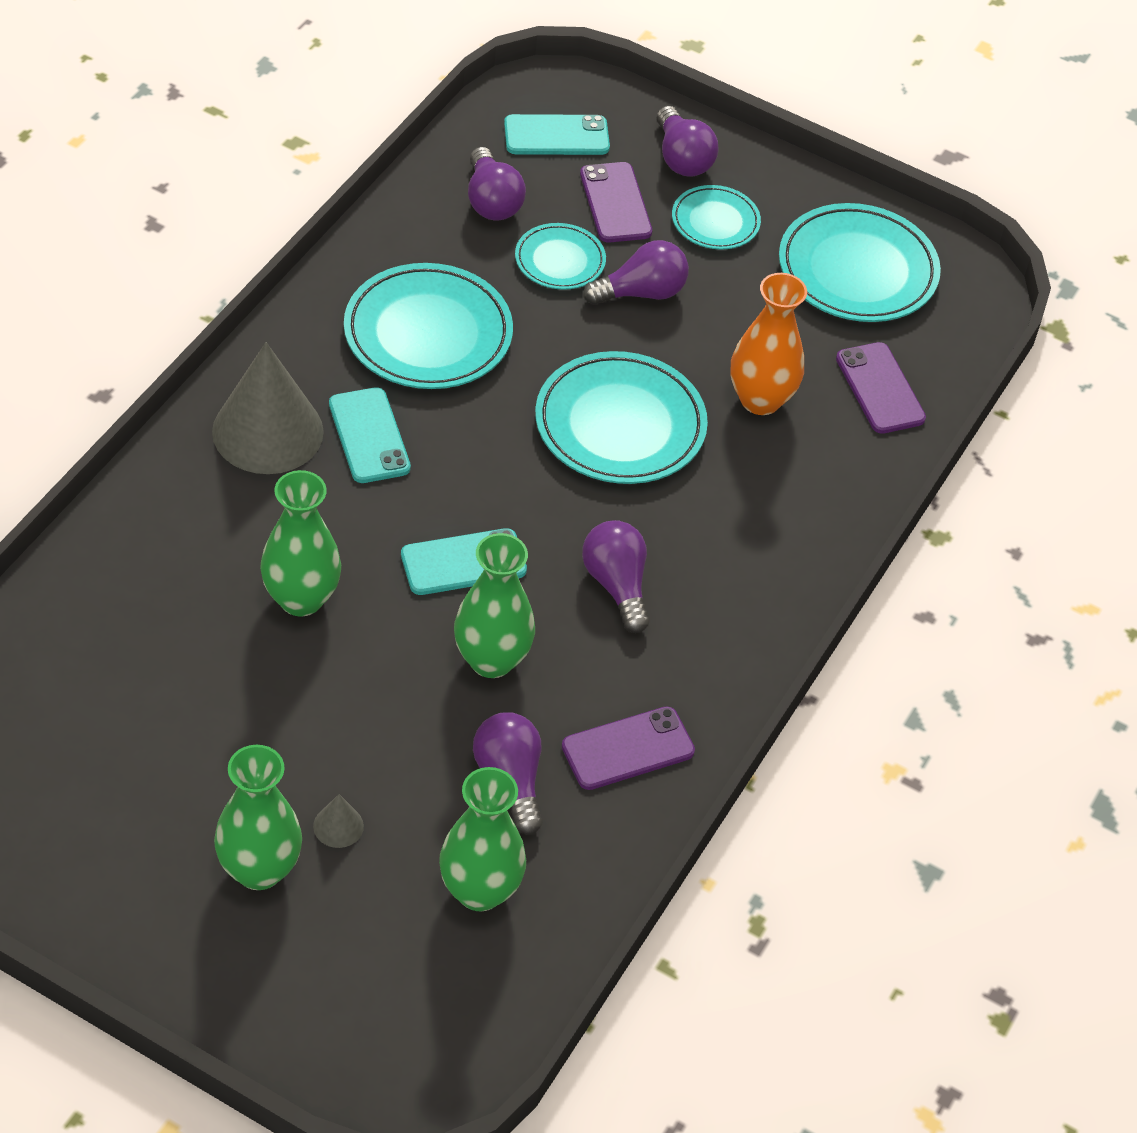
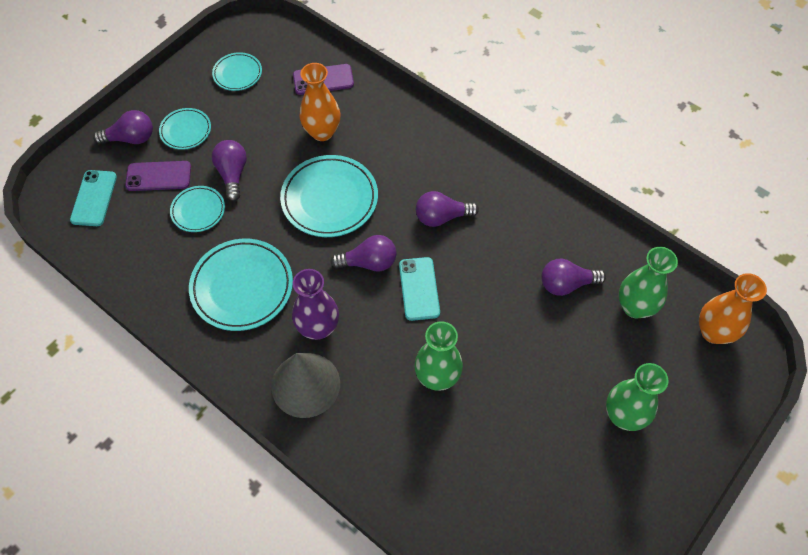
camera: 75 degrees left, 10 degrees up
(338, 826) = (595, 372): grey cone -> none
(369, 436) = (318, 328): turquoise phone -> purple vase
(446, 1022) = (713, 332): none -> orange vase
(491, 201) = (140, 239): purple light bulb -> purple light bulb (368, 262)
(491, 660) = (487, 283): green vase -> none
(628, 749) = (548, 227): purple phone -> none
(857, 270) = (237, 74): turquoise plate -> turquoise plate, size x0.56

